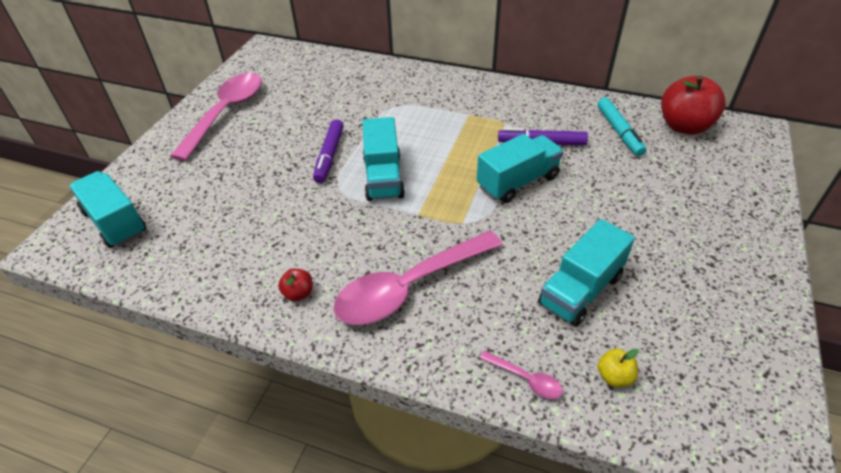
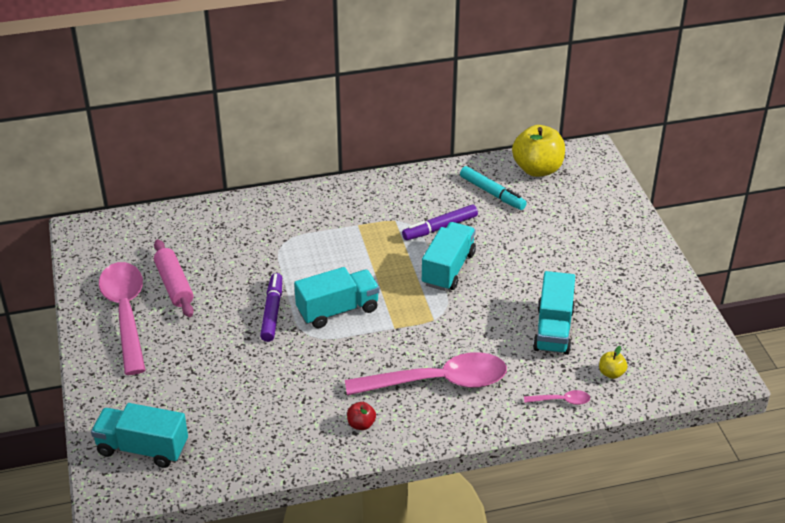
camera: 35 degrees left, 5 degrees down
(281, 106) = (174, 285): none -> pink rolling pin
(329, 156) = (272, 312): purple marker -> purple marker turned 150 degrees counterclockwise
(383, 177) = (337, 310): turquoise truck -> turquoise truck turned 75 degrees counterclockwise
(410, 287) = (437, 382): pink spoon -> pink spoon turned 120 degrees counterclockwise
(684, 126) = (537, 169): red apple -> yellow apple

